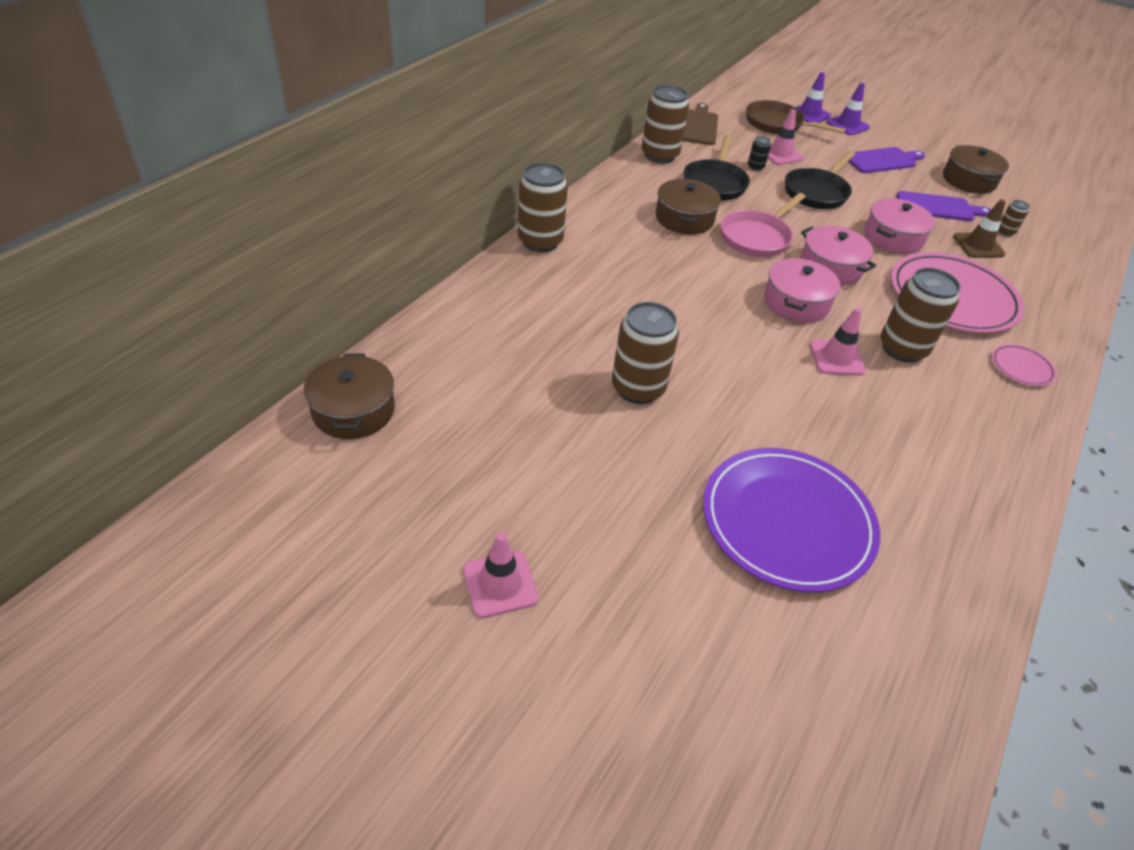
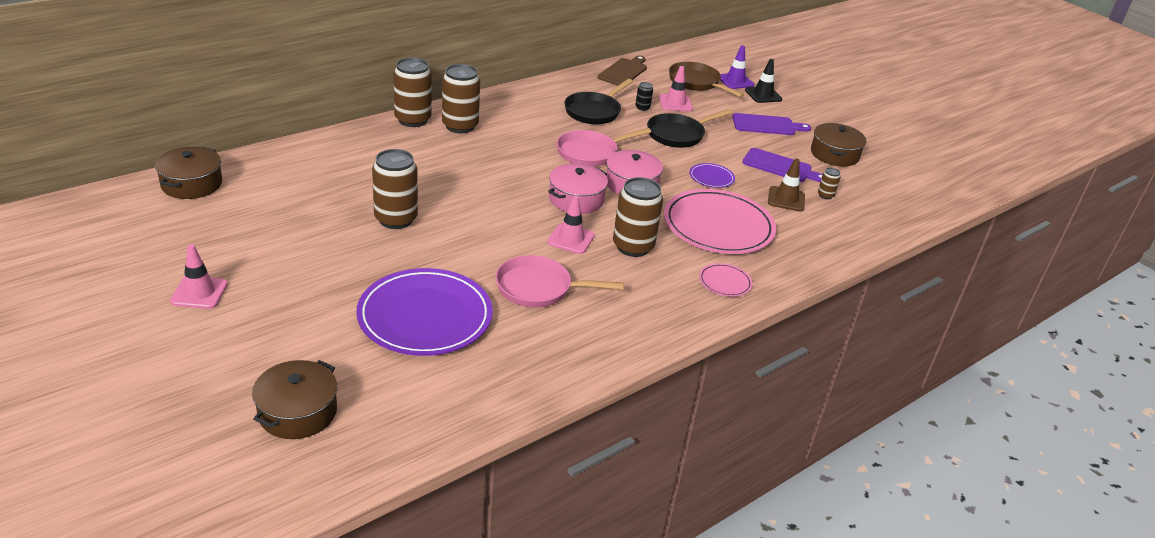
camera: 20 degrees right, 10 degrees down
(659, 155) = (567, 85): brown can -> brown can (460, 126)
(684, 218) = (542, 129): brown pot -> brown pot (297, 412)
(847, 125) = (763, 95): purple traffic cone -> black traffic cone
(865, 437) = (539, 288): none -> pink pan
(893, 238) = (711, 178): pink pot -> purple plate

